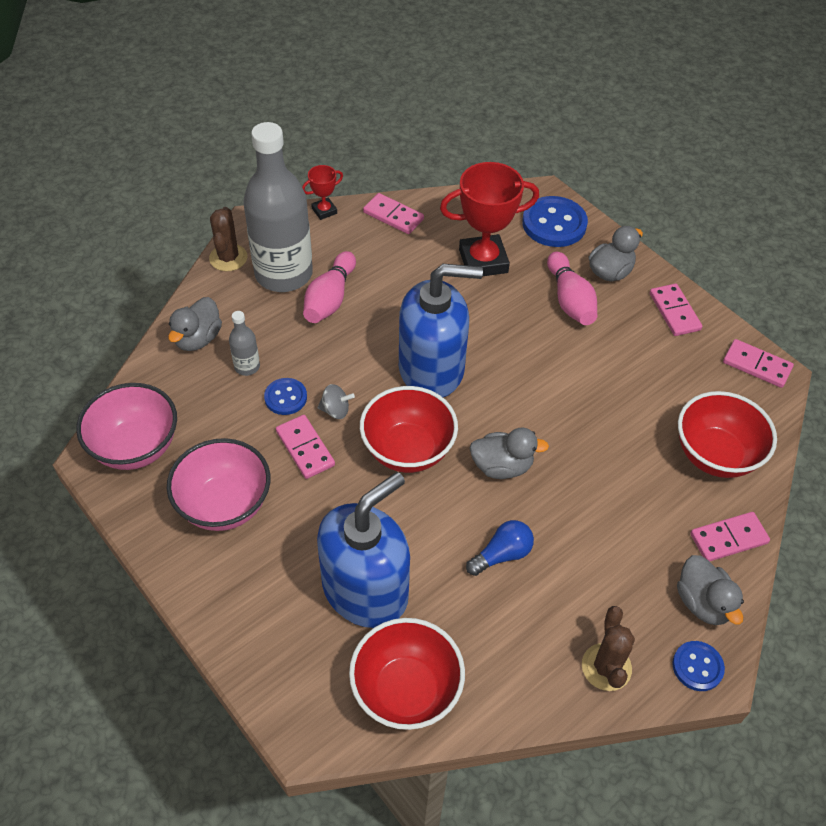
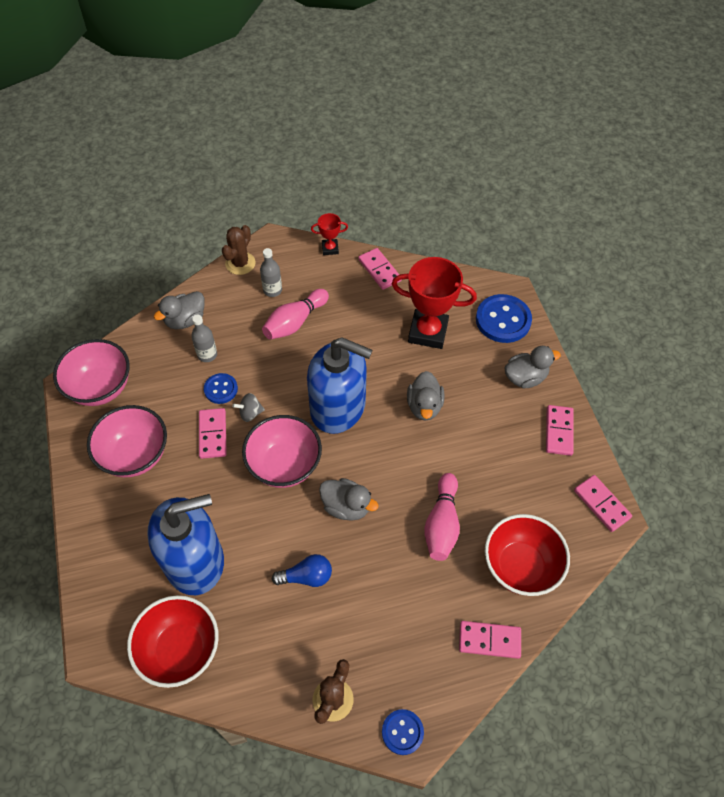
camera: 25 degrees right, 5 degrees up
(283, 274) = (272, 290): grey bottle -> grey bottle, size x0.41
(335, 410) = (250, 413): grey spinning top -> grey spinning top turned 135 degrees clockwise
(408, 450) = (284, 465): red bowl -> pink bowl
(570, 300) = (478, 389): pink bowling pin -> pink bowling pin (442, 524)
(703, 602) = (437, 683): grey duck -> grey duck (424, 406)

